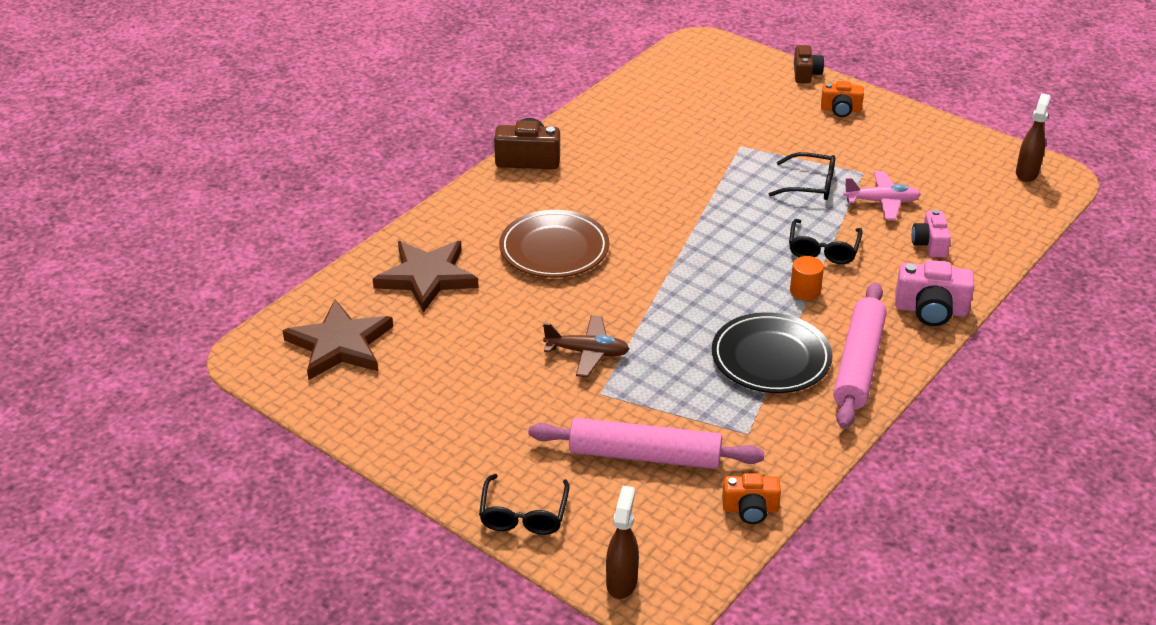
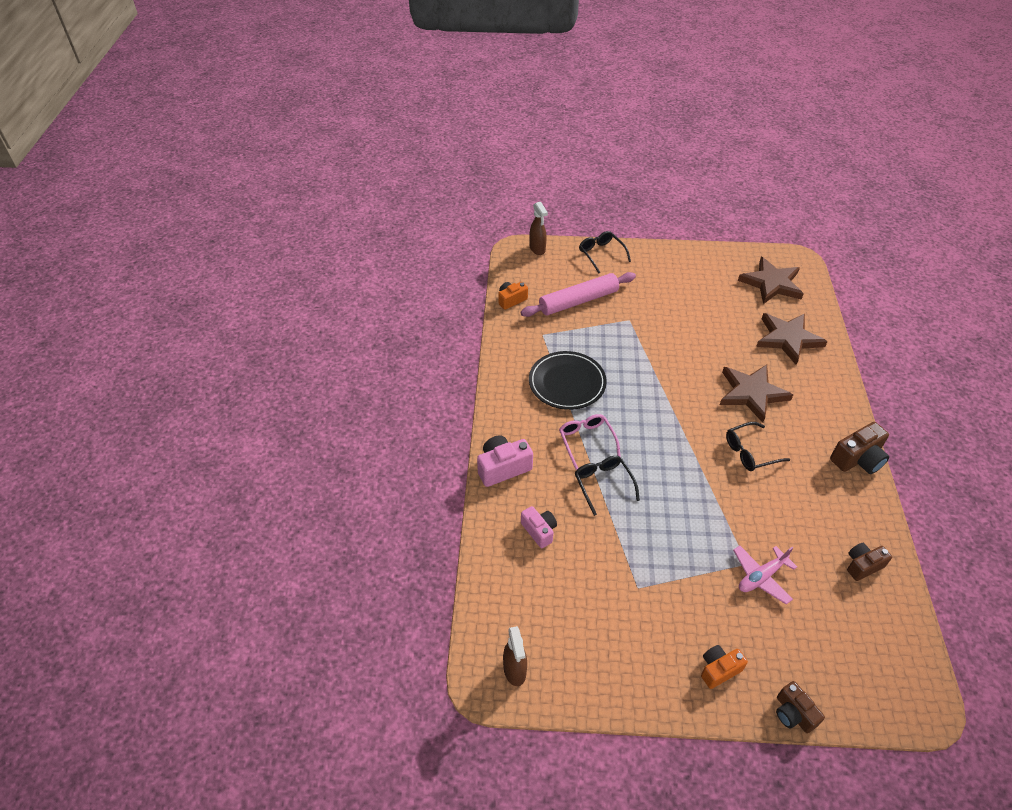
camera: 145 degrees right, 10 degrees up
(554, 249) = (751, 393): brown plate -> brown star
(587, 352) = (659, 338): brown plane -> none
(637, 106) = (862, 565): none -> brown camera
(805, 291) = (586, 441): orange cylinder -> pink glasses
(810, 185) = (662, 547): black glasses -> black glasses (750, 452)
(859, 364) = (518, 404): pink rolling pin -> none
(882, 202) = (600, 559): pink plane -> pink plane (761, 577)

